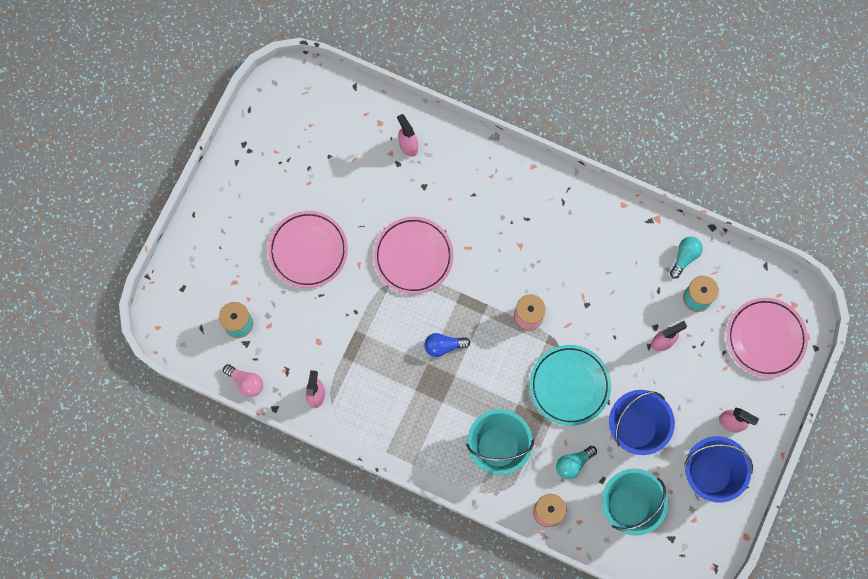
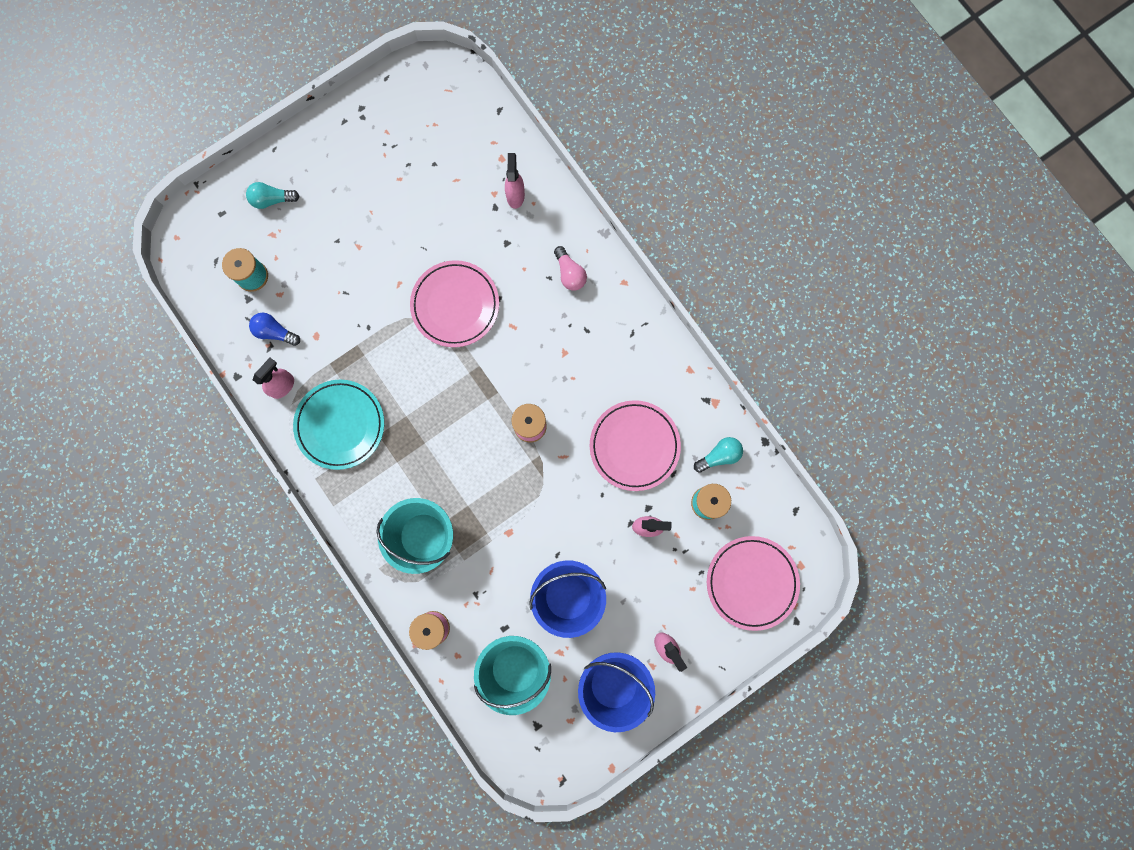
camera: 30 degrees right, 5 degrees up
(246, 382) = (225, 336): pink light bulb -> pink light bulb (569, 273)
(308, 250) = (359, 243): pink plate -> pink plate (634, 446)
(444, 346) = (431, 408): blue light bulb -> blue light bulb (275, 332)
(569, 386) = (529, 517): turquoise plate -> turquoise plate (340, 425)
(573, 463) = (486, 595): turquoise light bulb -> turquoise light bulb (272, 199)

